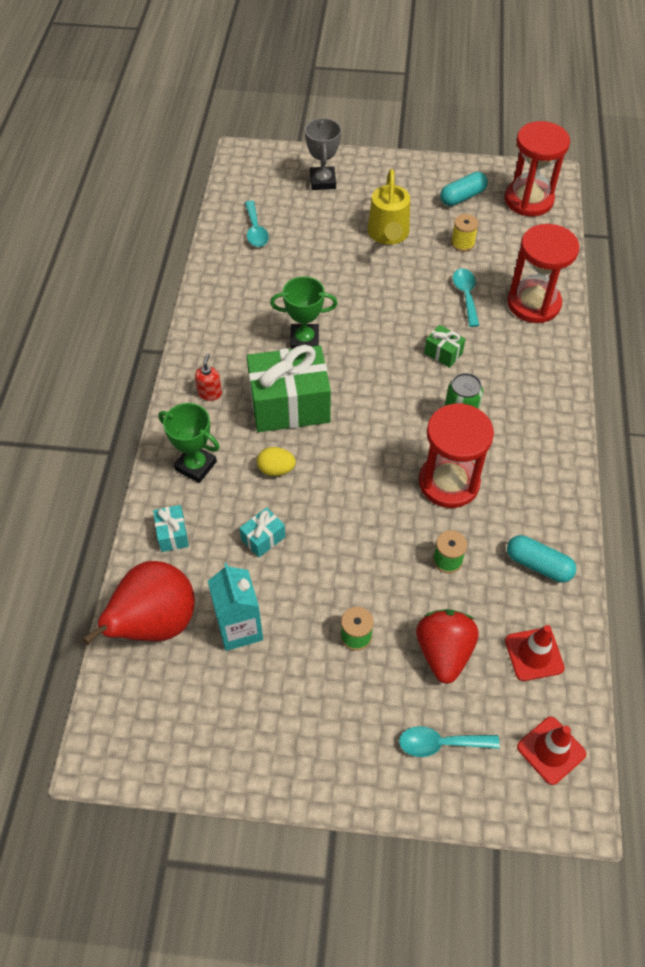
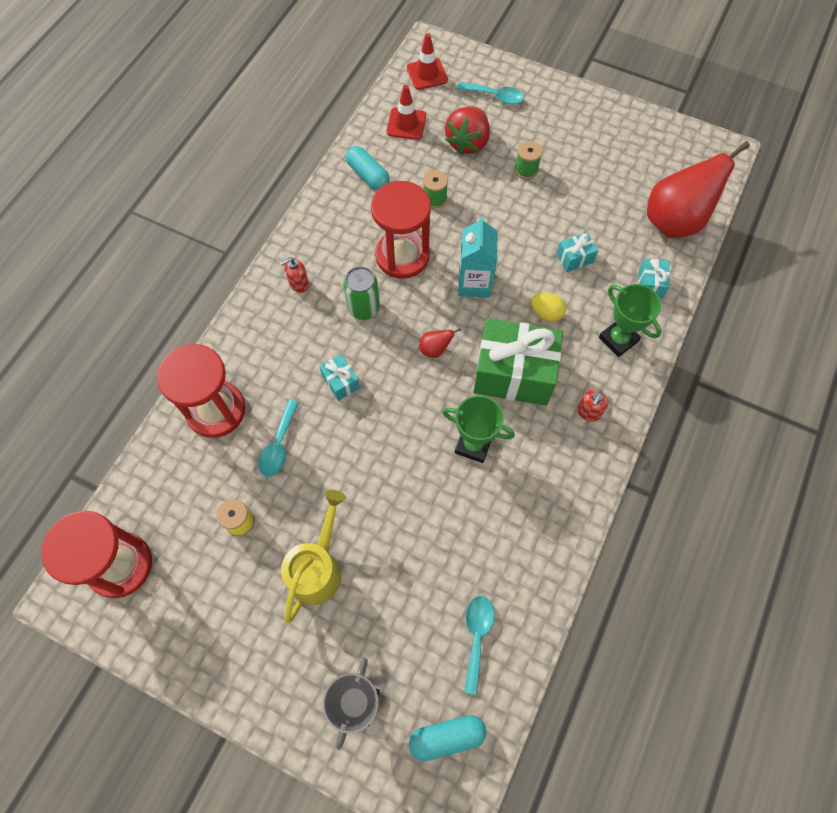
camera: 160 degrees left, 10 degrees up
(239, 628) = (611, 199): turquoise carton -> turquoise carton (474, 283)
(372, 403) = (435, 349): none -> red pear
(443, 353) = (341, 382): green gift -> turquoise gift
(462, 197) = (195, 601): turquoise capsule -> turquoise capsule (447, 737)
(535, 423) = (299, 284): none -> red soap dispenser

